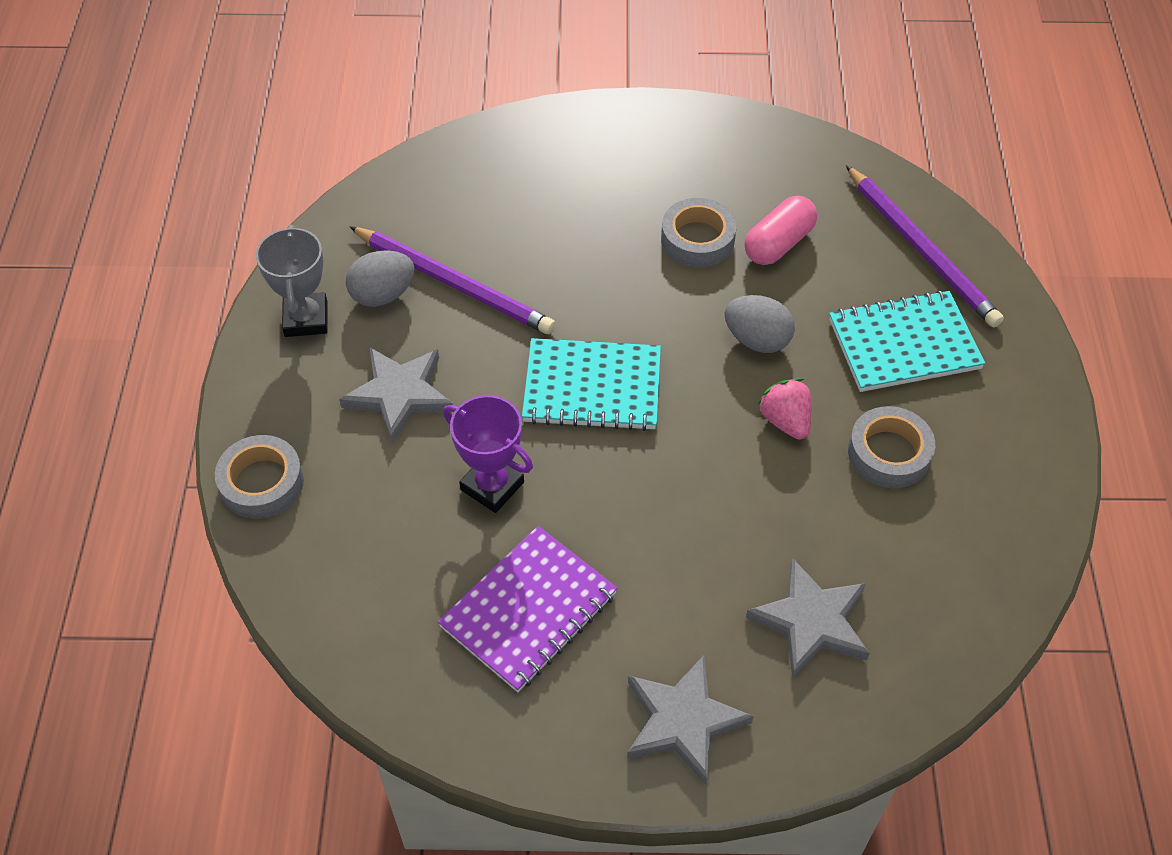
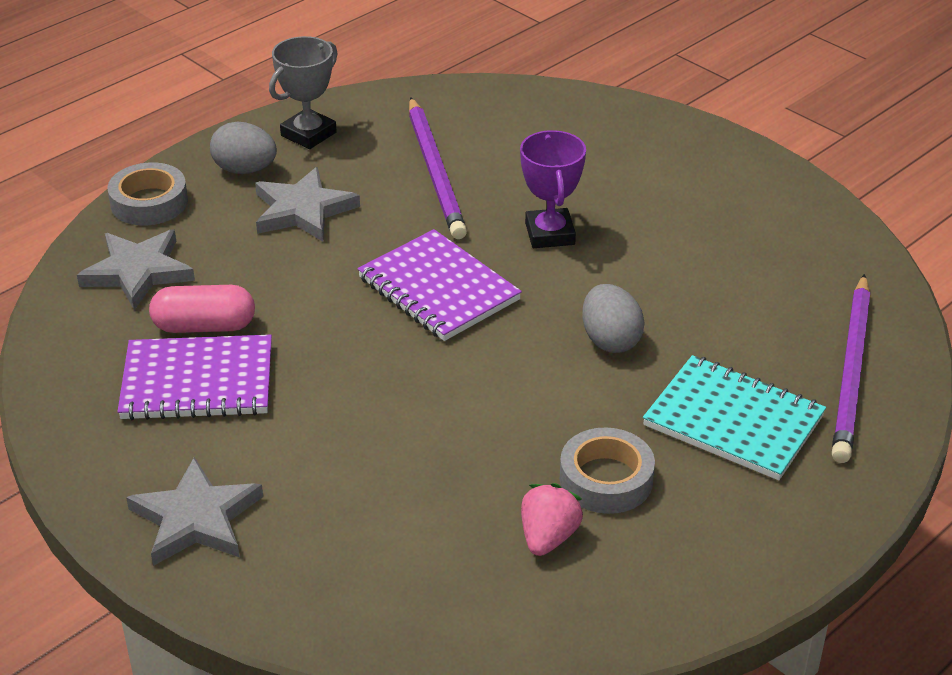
camera: 45 degrees right, 15 degrees down
(383, 295) = (377, 150): grey egg -> grey egg (245, 170)
(492, 486) = (283, 298): purple trophy -> purple trophy (550, 234)
(592, 388) = (438, 289): turquoise notebook -> purple notebook
(697, 239) = (661, 252): grey tape -> none
(778, 244) = (726, 293): pink capsule -> pink capsule (204, 326)
(785, 421) = (553, 403): pink strawberry -> pink strawberry (548, 537)
(811, 621) = (376, 534): grey star -> grey star (138, 272)

